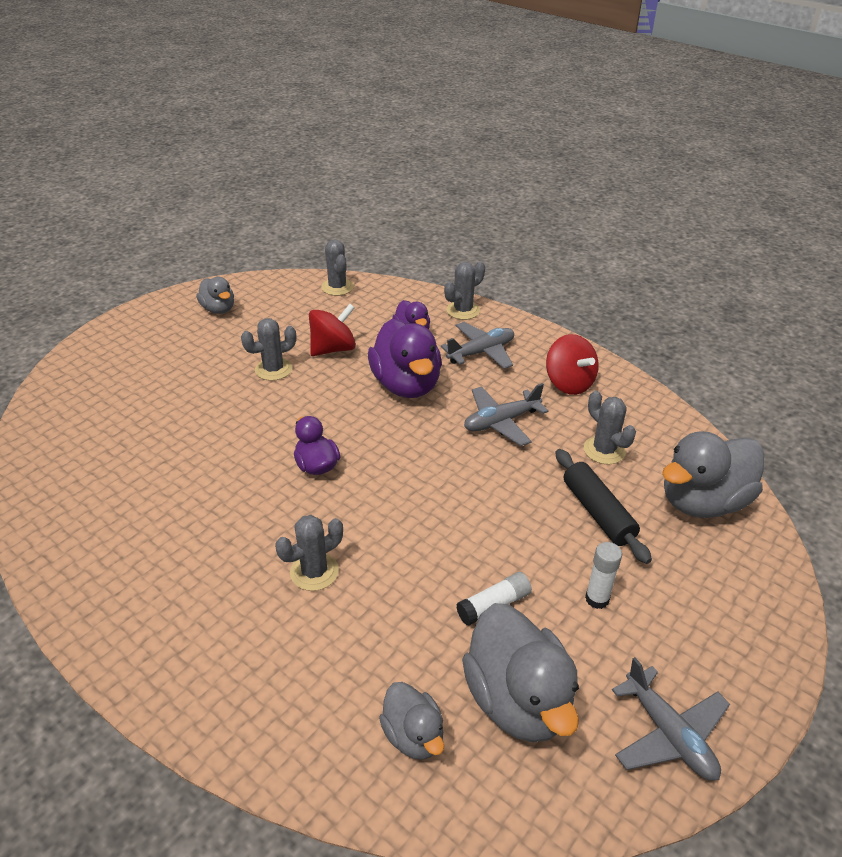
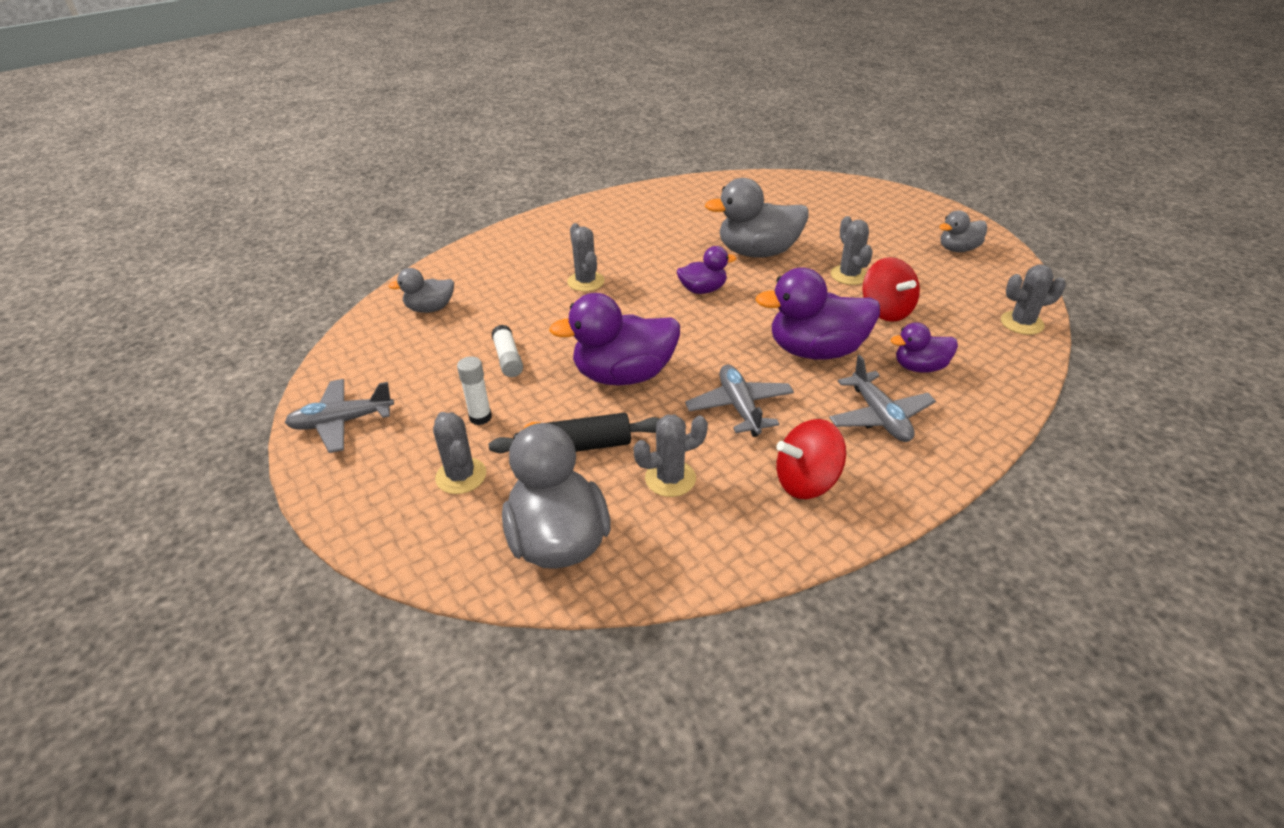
camera: 105 degrees right, 0 degrees up
(463, 310) = (981, 417): grey cactus -> grey cactus (461, 476)
(486, 501) = (623, 375): none -> purple duck
(518, 700) = (422, 355): grey duck -> grey duck (757, 252)

